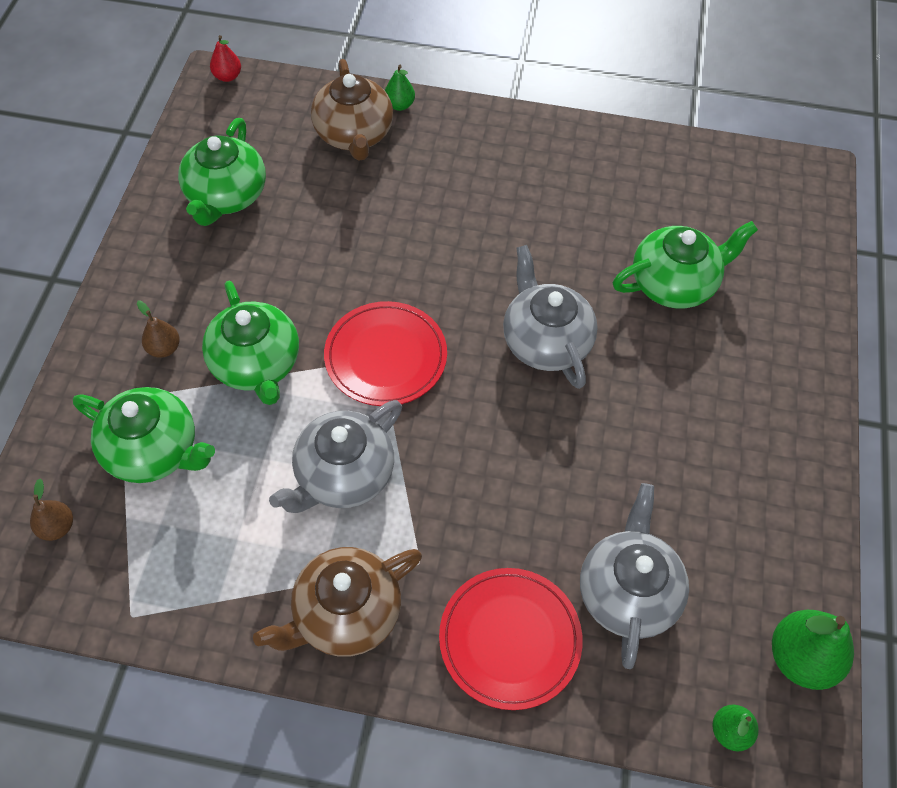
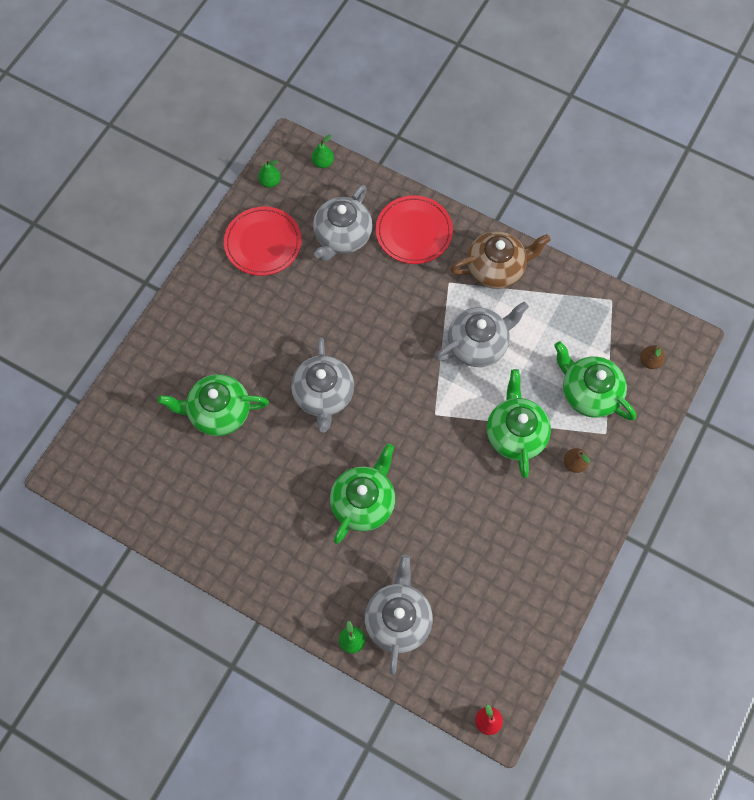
camera: 160 degrees left, 10 degrees up
(226, 196) = (511, 585): green teapot -> green teapot (363, 502)
(354, 134) = (398, 619): brown teapot -> grey teapot
(386, 357) = (430, 414): red plate -> red plate (263, 243)
(800, 658) = (270, 182): green pear -> green pear, size x0.55

